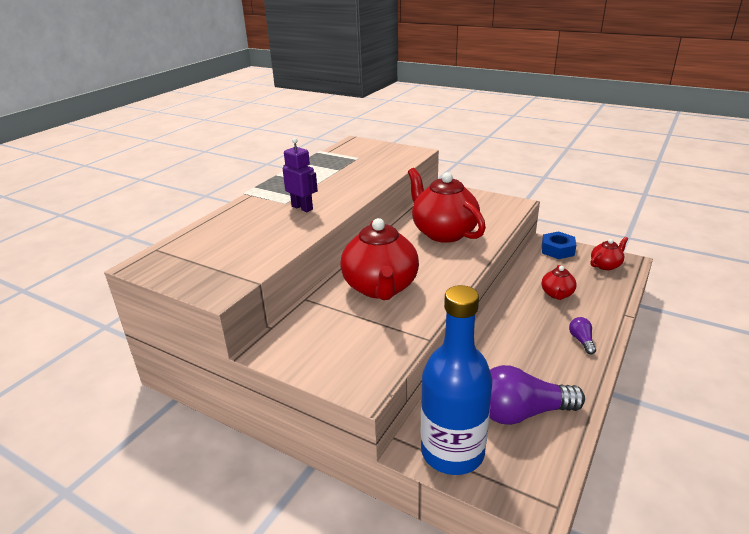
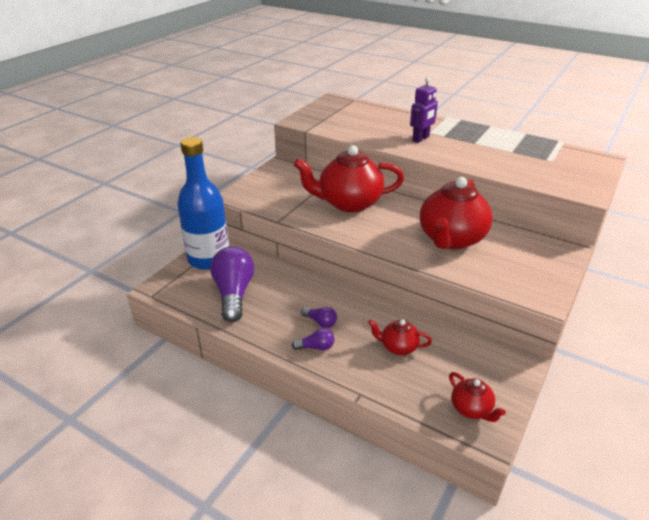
camera: 90 degrees right, 5 degrees up
(443, 232) = (451, 239): red teapot -> red teapot turned 150 degrees clockwise
(544, 339) = (320, 322): none -> purple light bulb
(557, 250) = (504, 369): blue nut -> none

